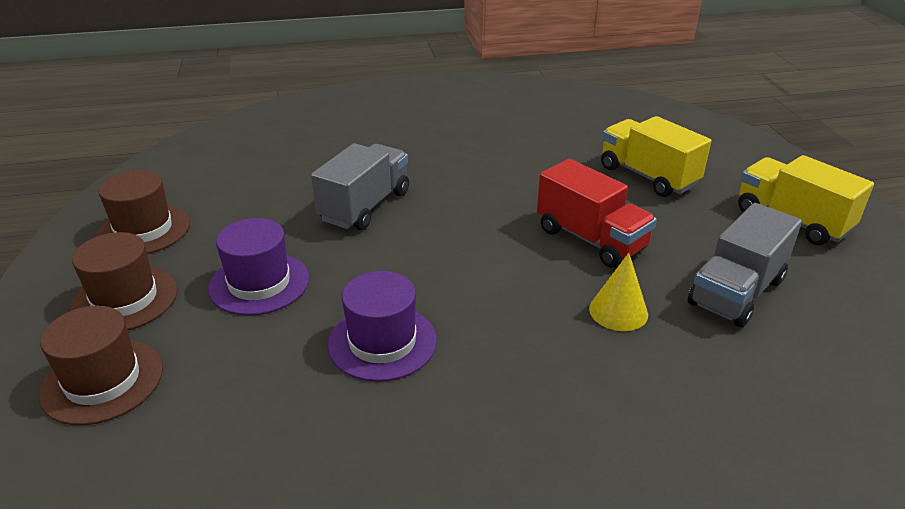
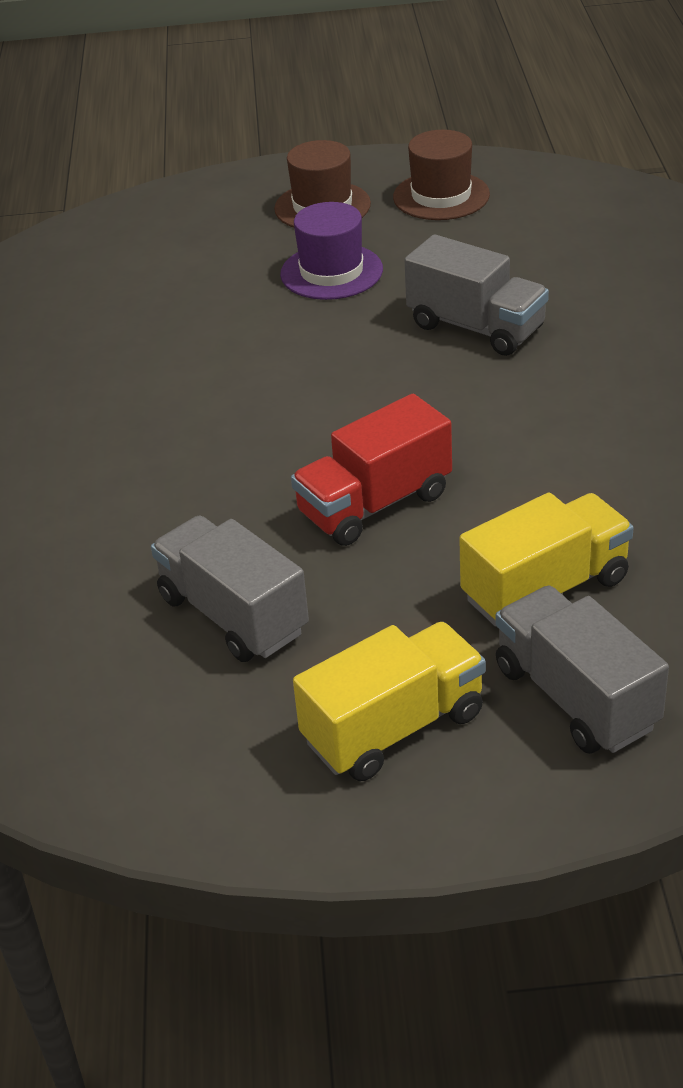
camera: 100 degrees right, 5 degrees up
(102, 381) = (214, 216): brown hat -> none
(382, 342) = (220, 347): purple hat -> none
(618, 311) = (223, 507): yellow cone -> none
(728, 167) = (576, 697): none -> grey truck

